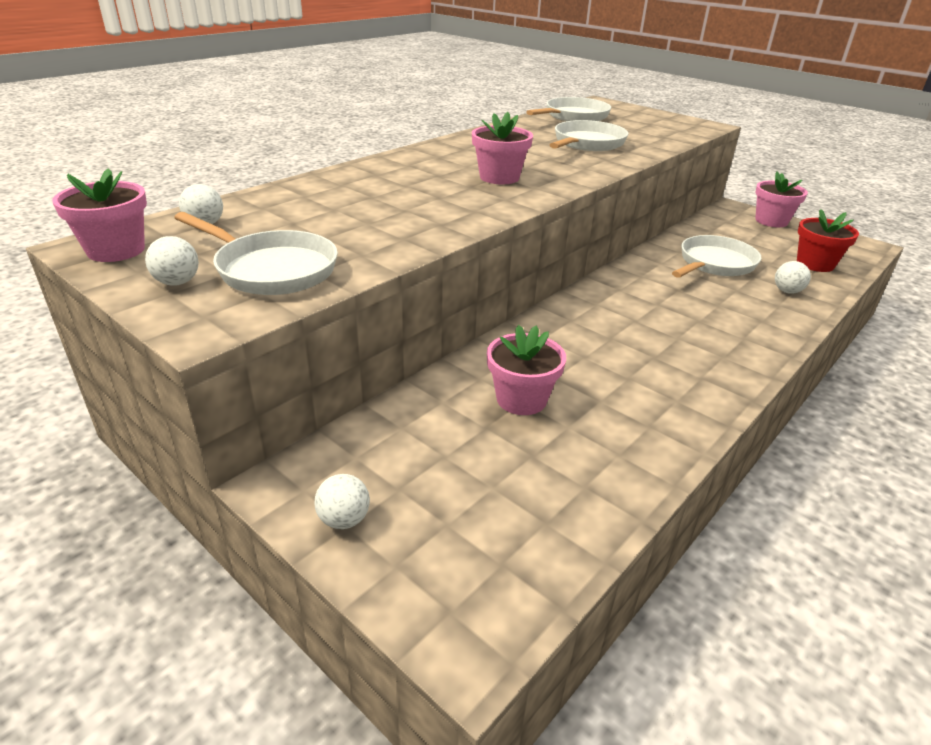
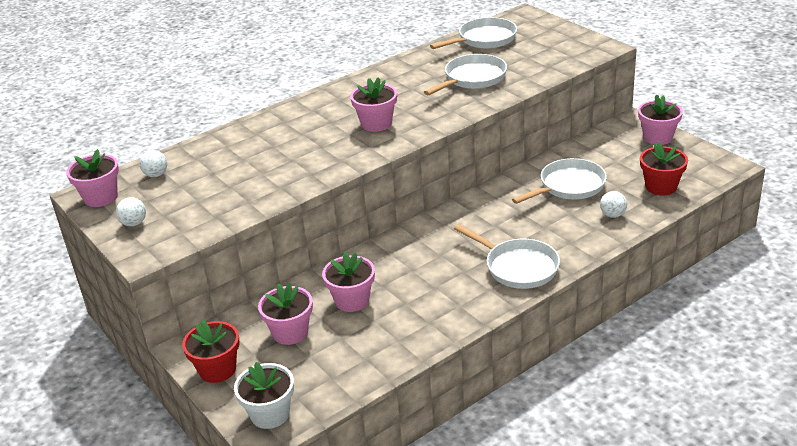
camera: 15 degrees right, 0 degrees up
(271, 269) = (190, 214): white pan -> white pan (518, 267)
(344, 519) = (217, 369): white ball -> red flower pot
(447, 450) = (290, 332): none -> pink flower pot
(466, 601) = (270, 414): none -> white flower pot

